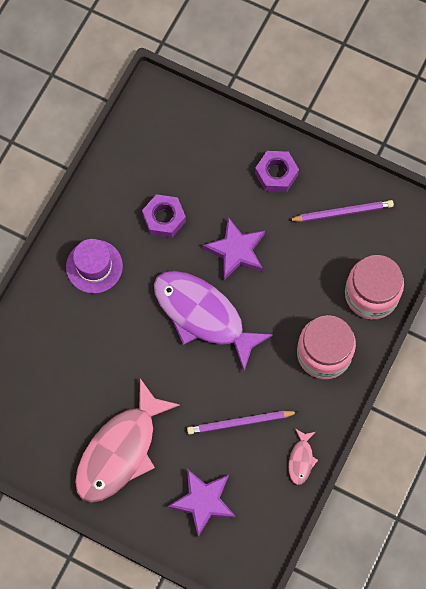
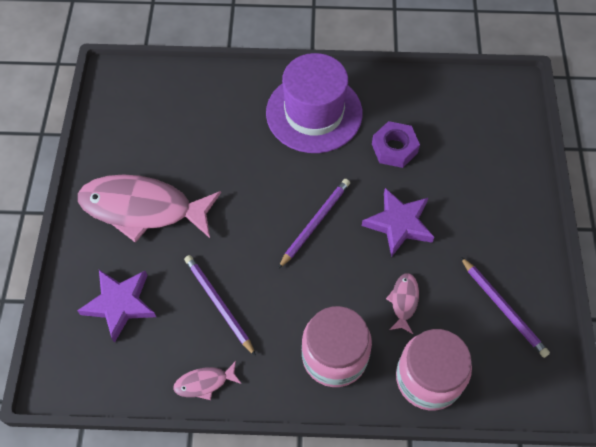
camera: 65 degrees right, 10 degrees down
(94, 266) = (314, 113): purple hat -> purple hat, size x1.65
(203, 315) = (315, 223): purple fish -> purple pencil
(276, 174) = (503, 226): purple nut -> none
(303, 281) = (404, 301): none -> pink fish

